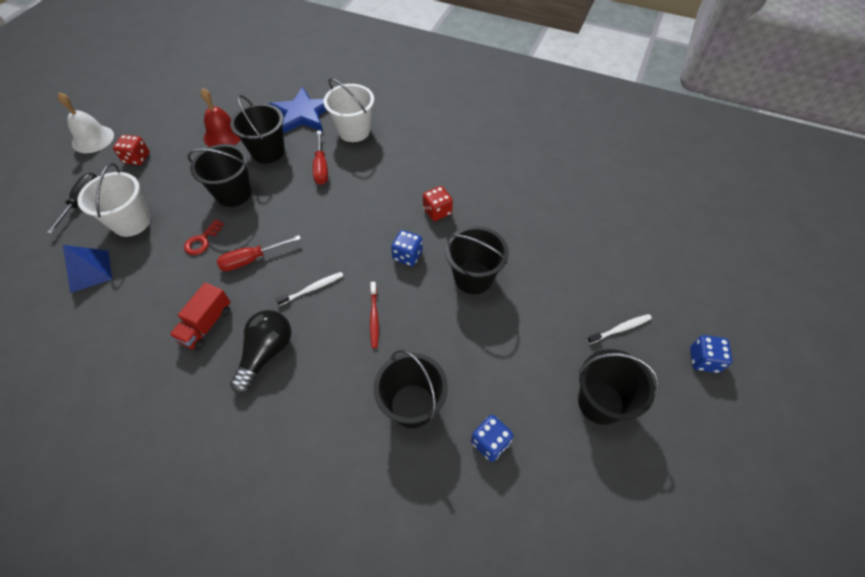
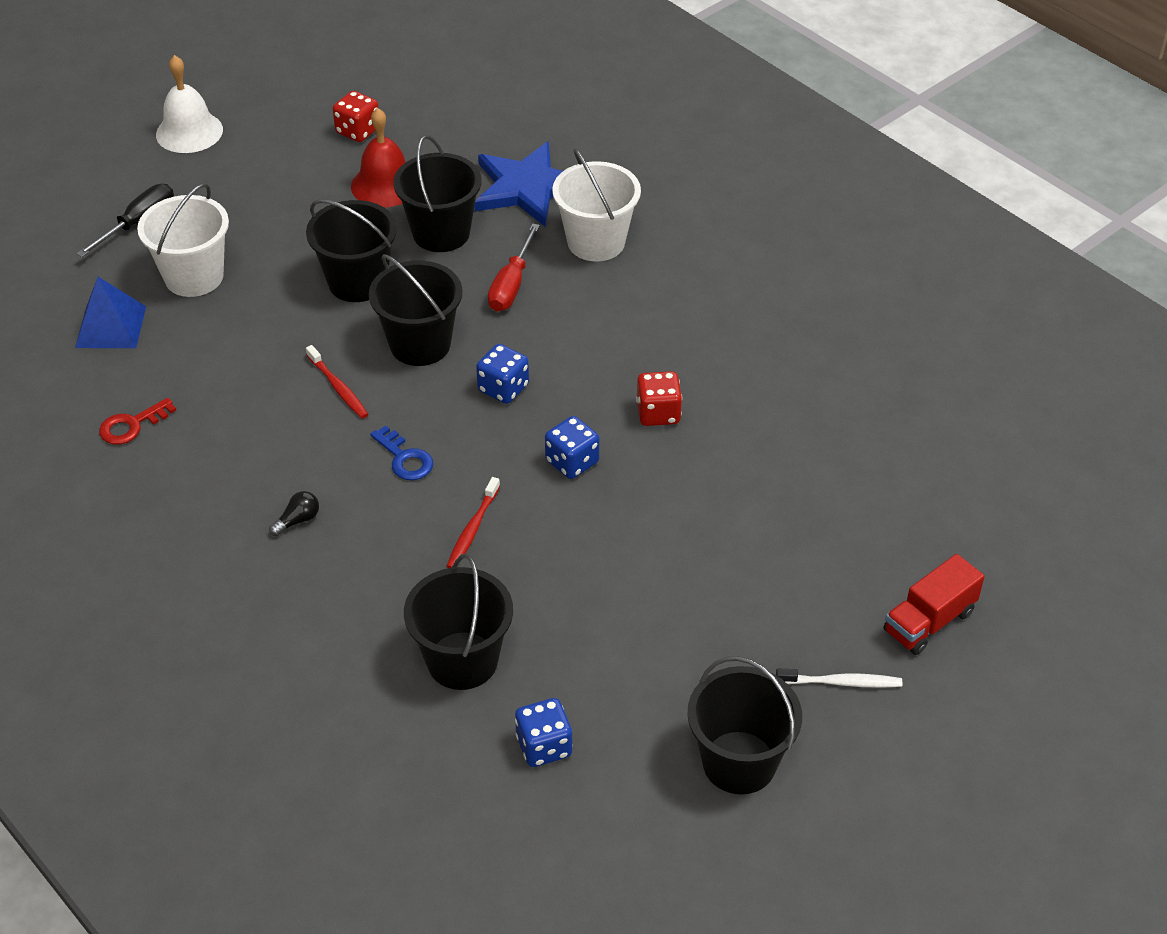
camera: 25 degrees right, 10 degrees down
(137, 158) = (240, 182): red dice -> red dice (358, 131)
(202, 241) = (280, 337): red key -> red key (132, 425)
(206, 325) = (235, 454): red truck -> red truck (929, 621)
(252, 259) = (338, 388): red screwdriver -> red toothbrush
(266, 353) = (298, 520): black light bulb -> black light bulb, size x0.44
(312, 288) = (405, 458): white toothbrush -> blue key
(473, 277) = (655, 528): black bucket -> black bucket (420, 344)
(703, 360) = (946, 773): blue dice -> blue dice (503, 388)

